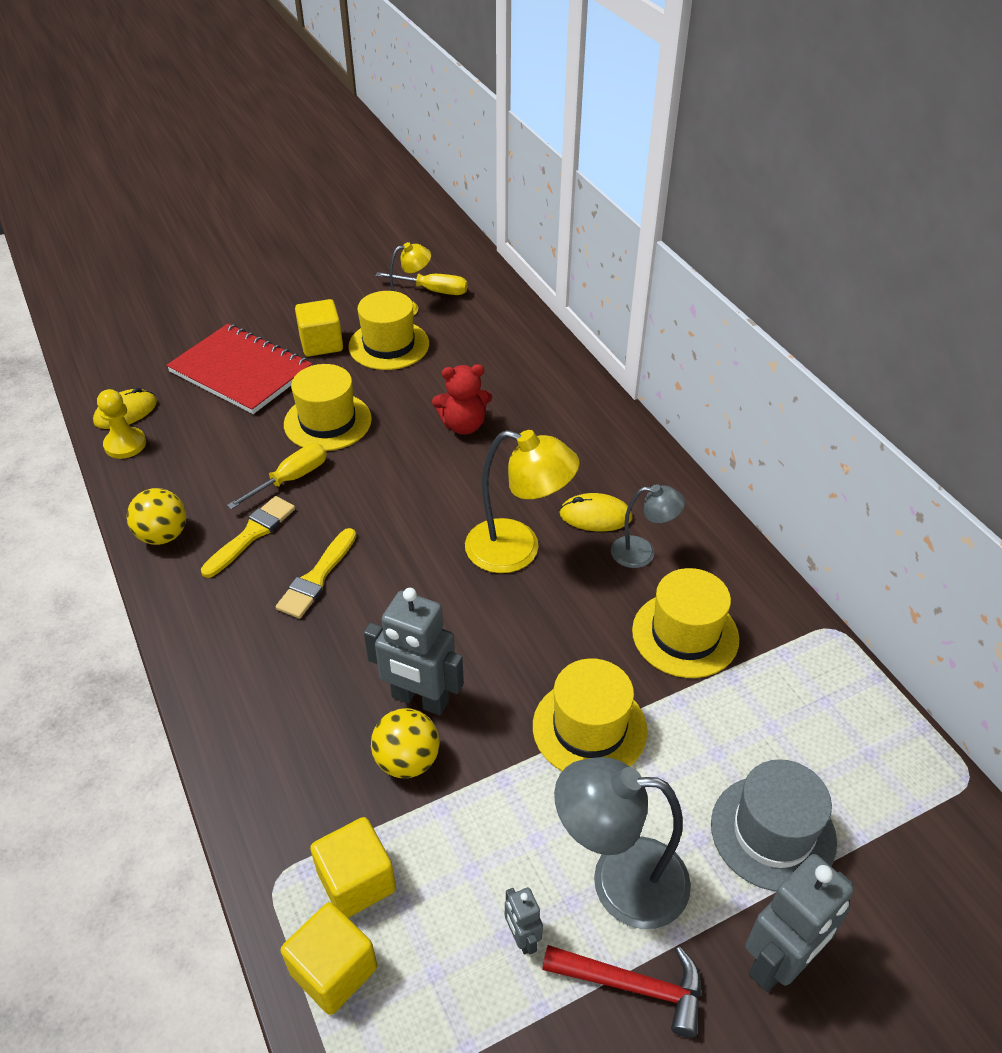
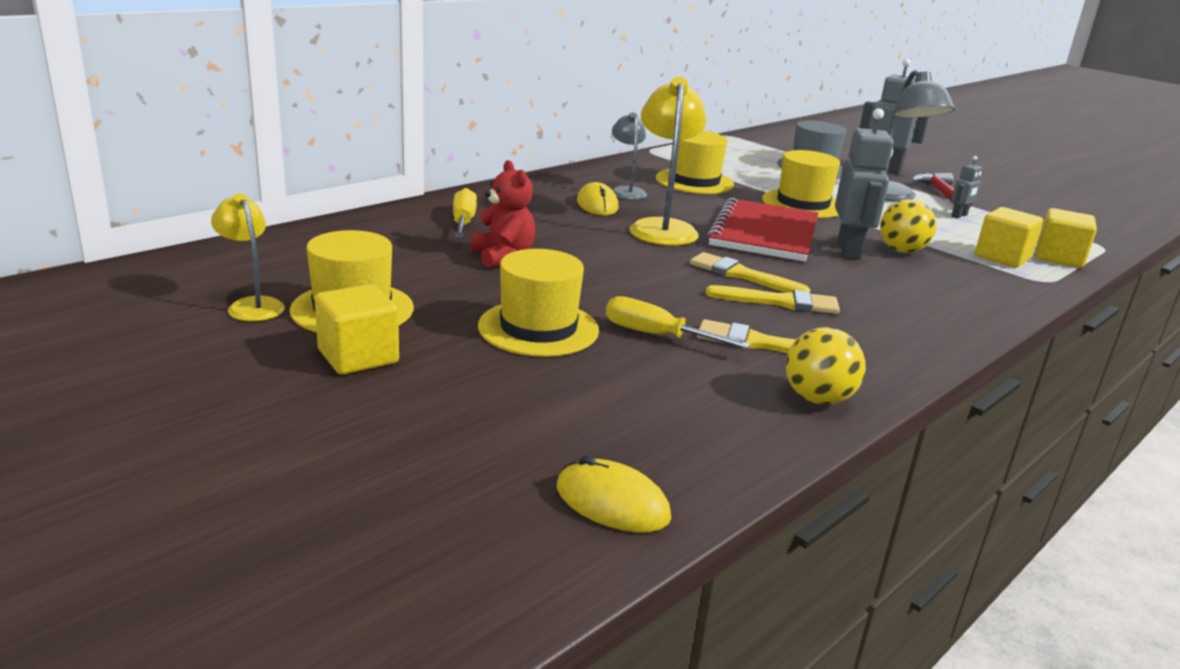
camera: 110 degrees left, 20 degrees down
(125, 444) = (687, 478): yellow pawn -> none
(241, 371) = (452, 412): red notebook -> red notebook (764, 233)
(381, 572) = (742, 275): none -> yellow brush
(433, 290) = (202, 293): yellow screwdriver -> yellow screwdriver (463, 222)

